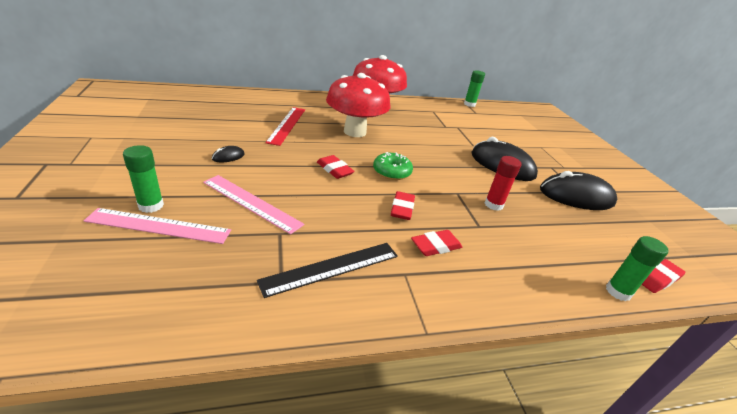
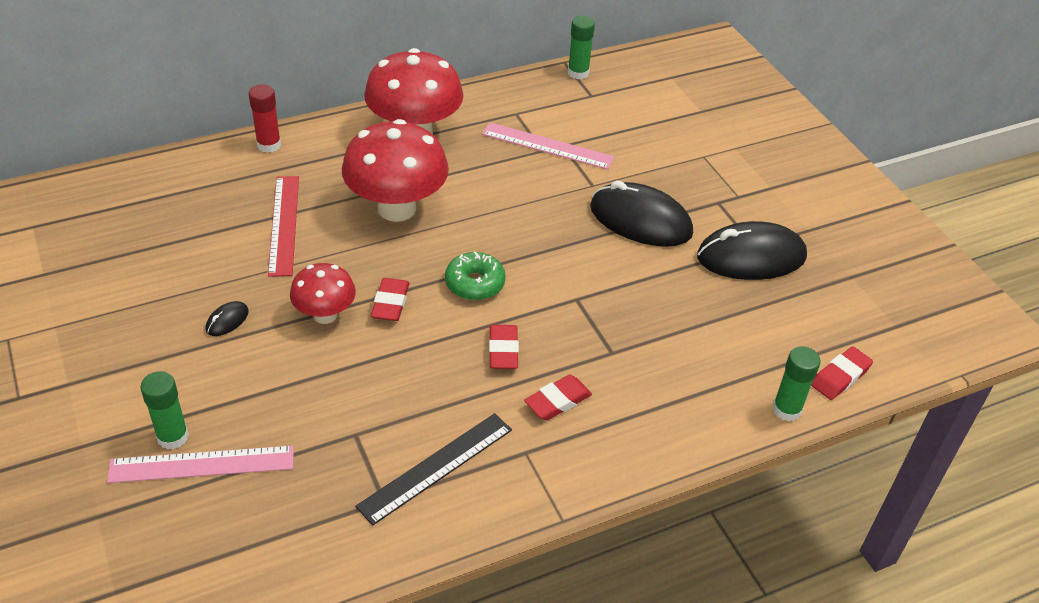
camera: 10 degrees left, 10 degrees up
(251, 203) = (299, 396): pink ruler -> pink ruler (547, 146)
(291, 166) = (325, 315): none -> red mushroom
(334, 170) = (390, 303): red eraser -> red eraser turned 60 degrees clockwise
(493, 205) = (630, 308): red glue stick -> red glue stick (269, 145)

